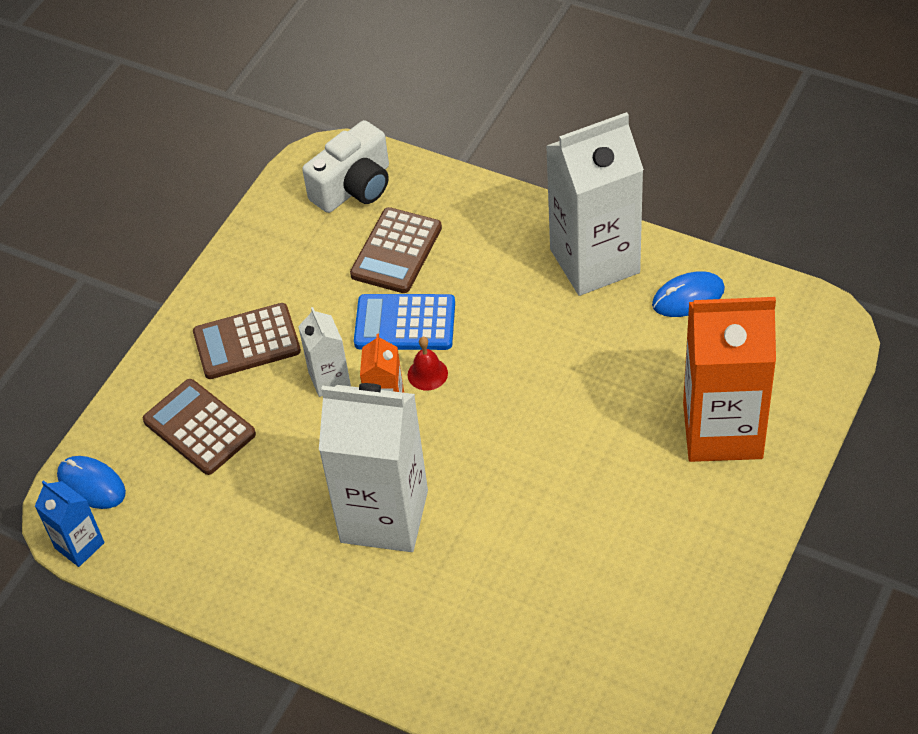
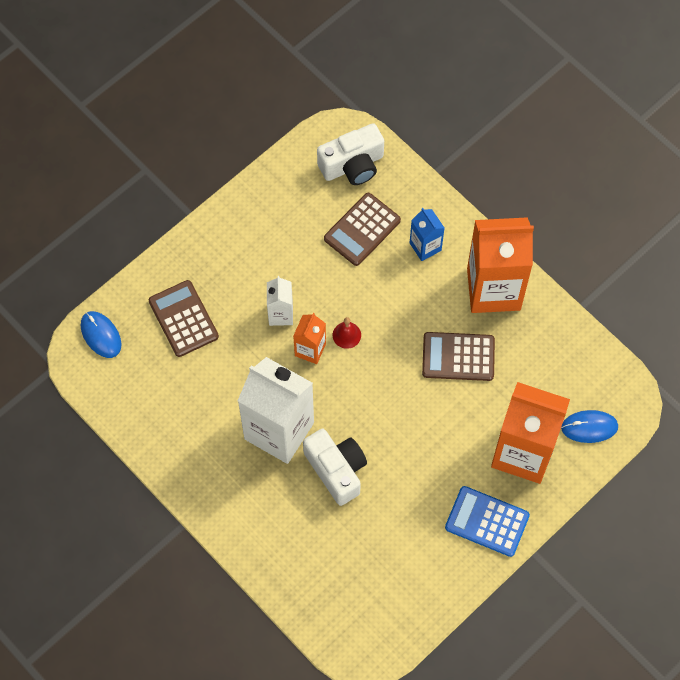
camera: 15 degrees right, 15 degrees up
(79, 545) = (79, 377): blue carton -> blue carton (425, 246)
(247, 342) = (236, 264): brown calculator -> brown calculator (458, 357)
(405, 323) = (346, 290): blue calculator -> blue calculator (487, 521)
(483, 536) = (336, 470): none -> white camera
(594, 261) = (493, 289): white carton -> orange carton
(688, 297) = (545, 342): blue mouse -> blue mouse (589, 427)

